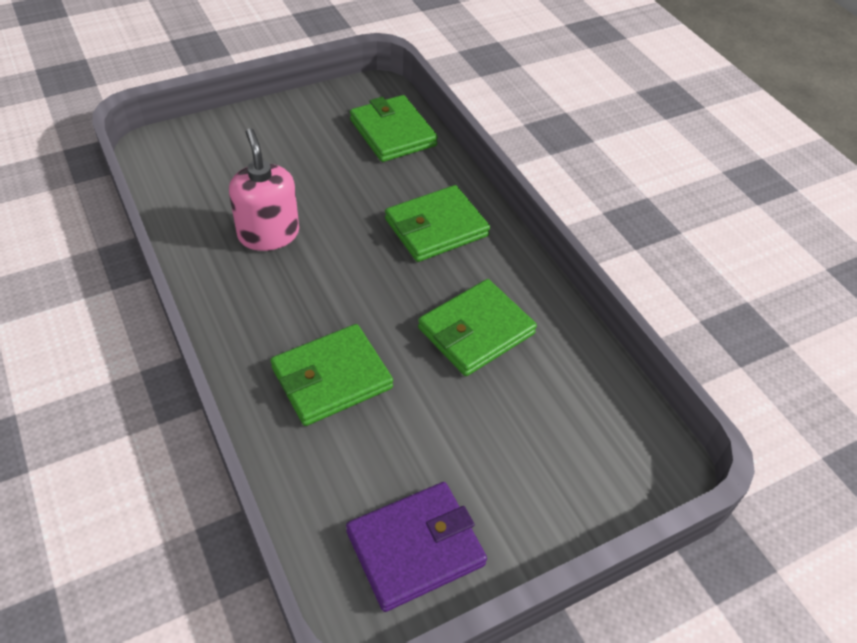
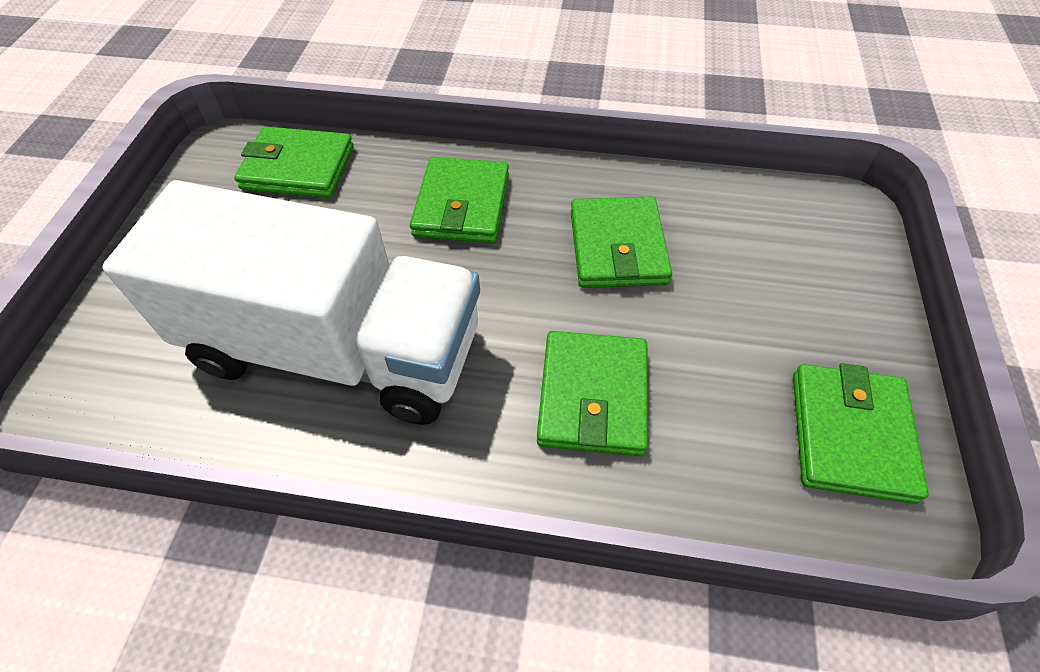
camera: 50 degrees left, 5 degrees up
(268, 234) = (335, 349): pink soap dispenser -> white truck
(415, 548) = (850, 435): purple wallet -> green wallet

